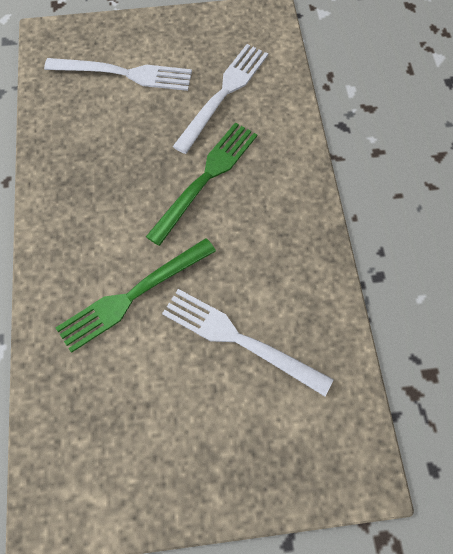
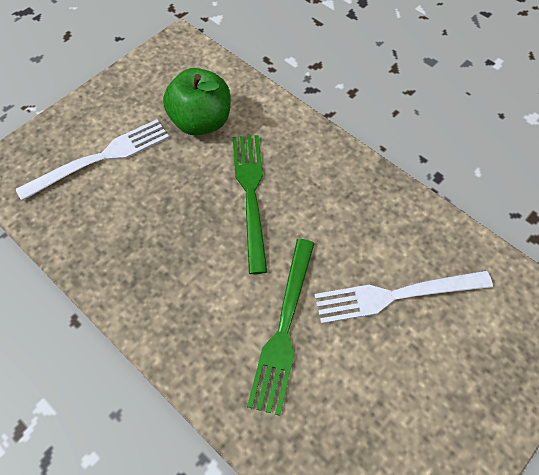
camera: 40 degrees left, 5 degrees down
(224, 94) = (201, 122): white fork -> green apple

